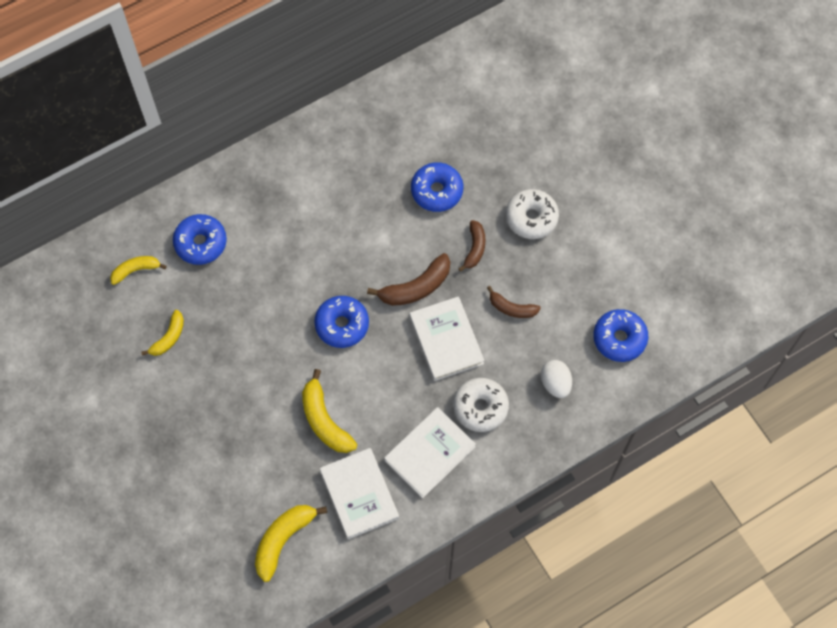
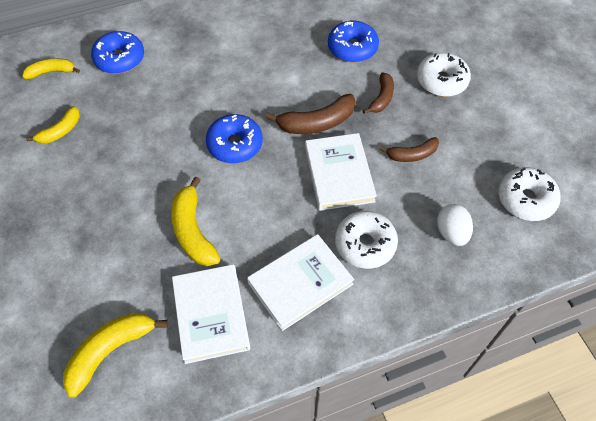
camera: 10 degrees right, 10 degrees down
(512, 308) = (412, 155): brown banana -> brown banana turned 45 degrees counterclockwise
(619, 338) = (525, 199): blue donut -> white donut

